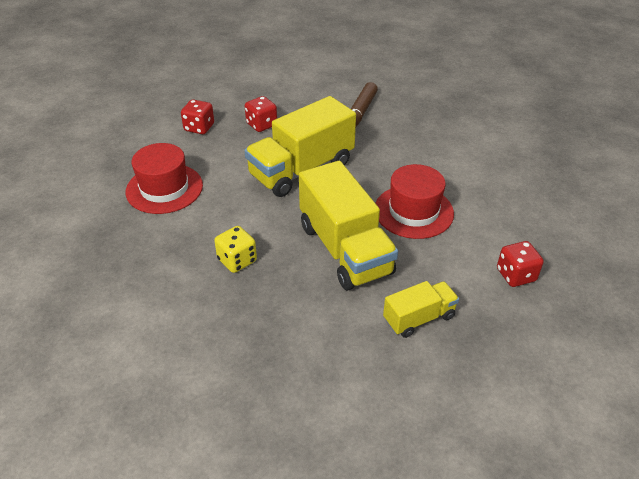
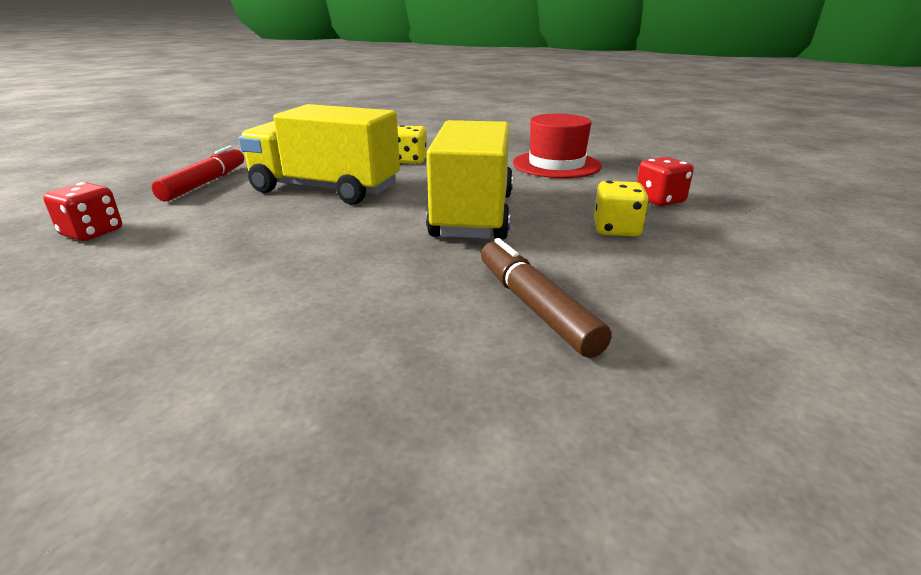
camera: 135 degrees right, 15 degrees down
(261, 125) = (616, 229): red dice -> yellow dice
(413, 211) = (276, 234): red hat -> none
(419, 318) = (205, 183): yellow truck -> red marker

